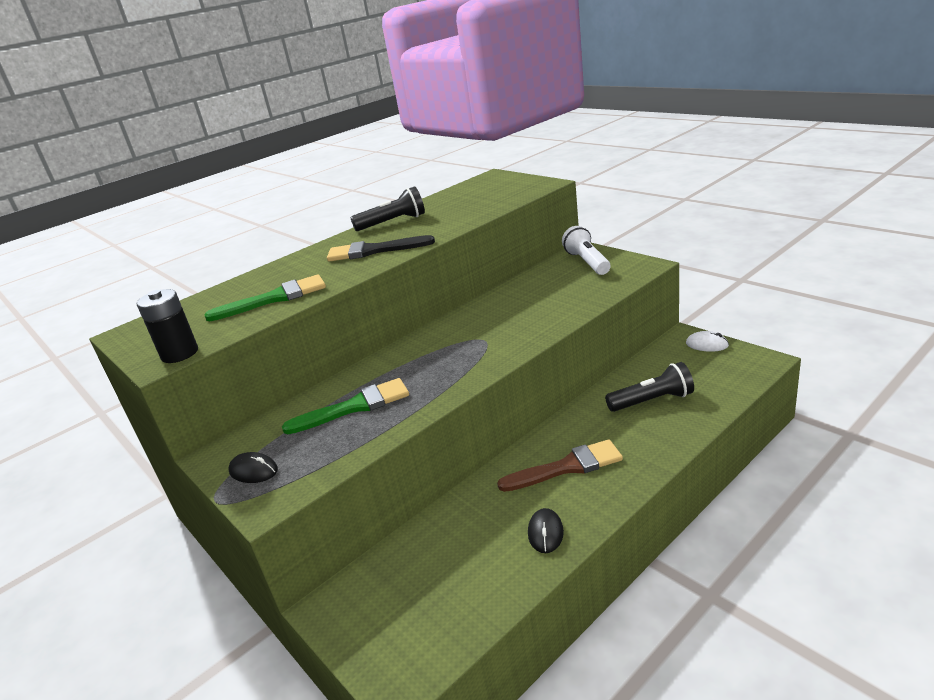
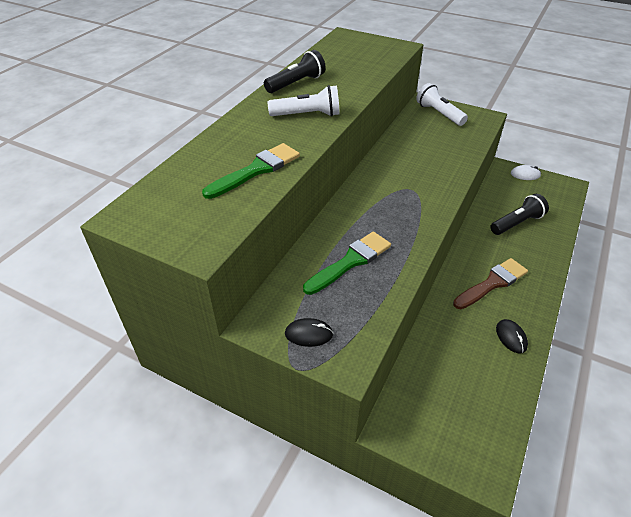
camera: 25 degrees left, 15 degrees up
(180, 353) = (215, 238): black battery -> none
(374, 251) = (307, 115): black brush -> white flashlight

